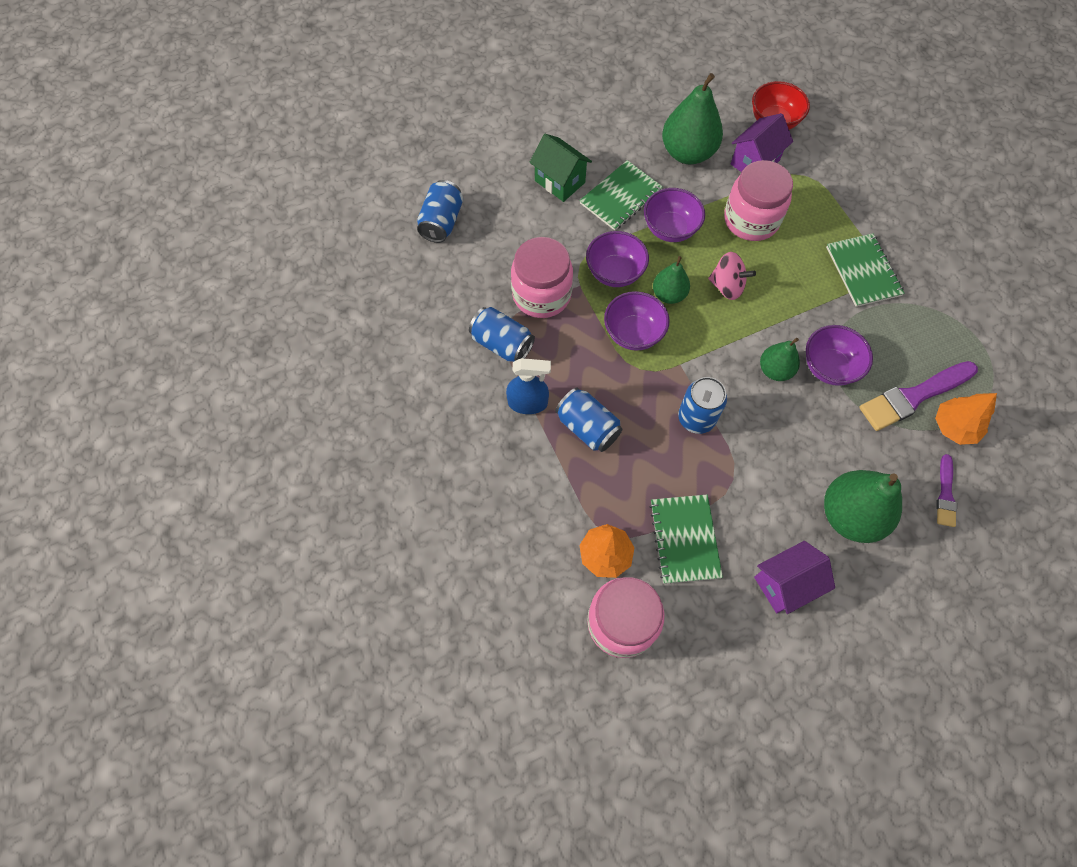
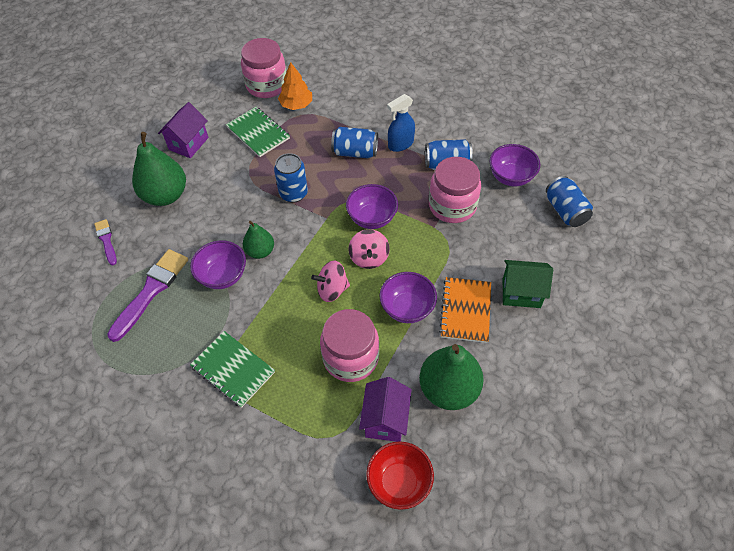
camera: 145 degrees right, 10 degrees down
(615, 272) = (418, 250): purple bowl -> purple bowl (511, 177)
(621, 197) = (465, 310): green notebook -> orange notebook
(669, 294) = (369, 258): green pear -> pink spinning top
(954, 427) = (113, 287): orange tree -> none

